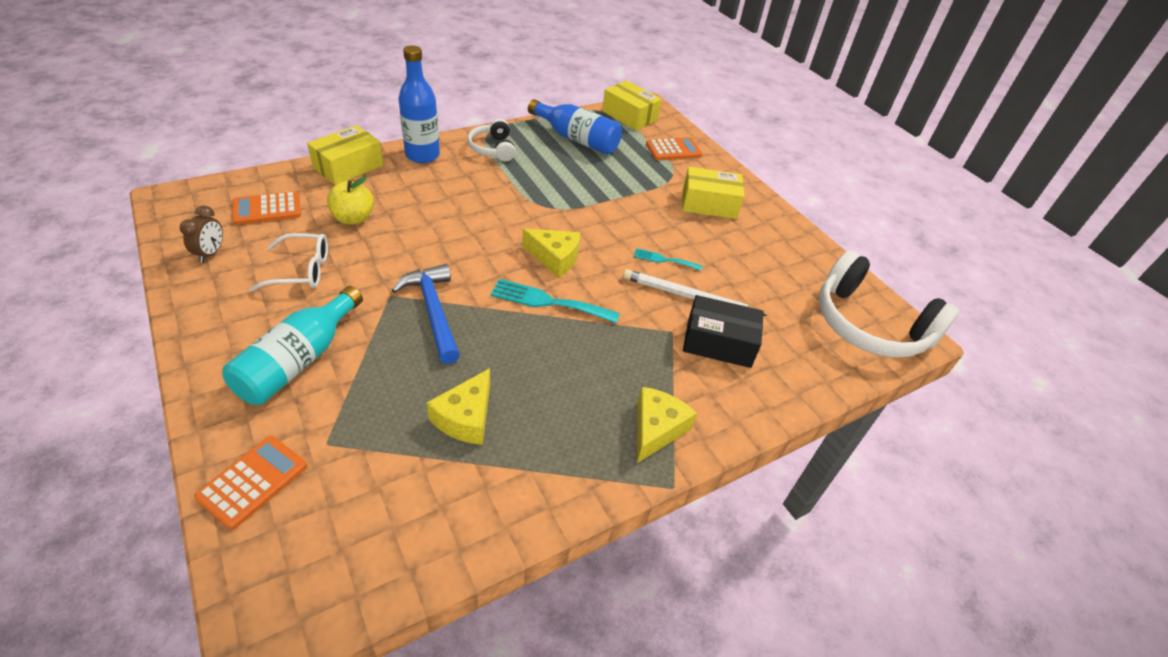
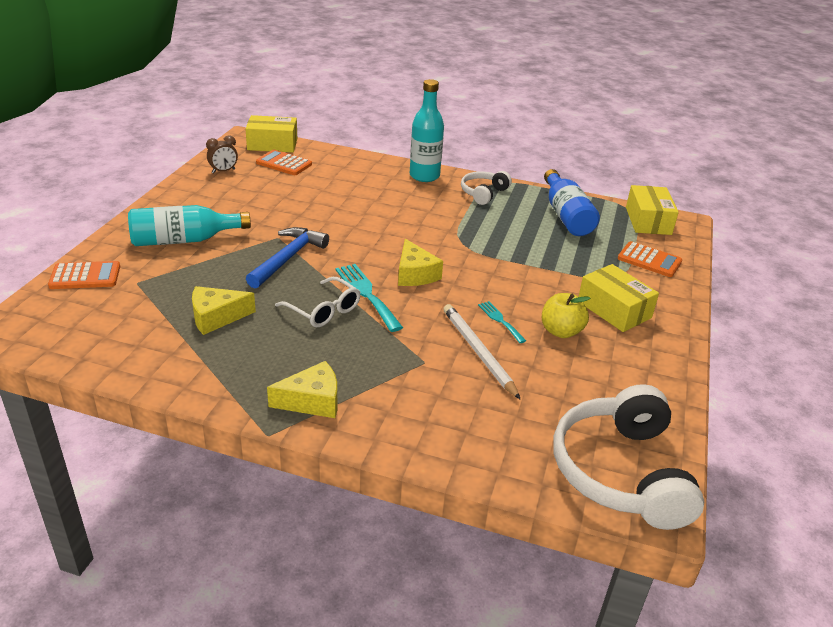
camera: 50 degrees right, 10 degrees down
(302, 270) = (253, 201): white glasses -> white glasses (324, 310)
(348, 166) = (365, 162): yellow box -> yellow box (272, 144)
(353, 218) = (323, 190): yellow apple -> yellow apple (561, 331)
(422, 155) = (424, 176): blue bottle -> turquoise bottle
(718, 342) = (450, 390): black box -> none

